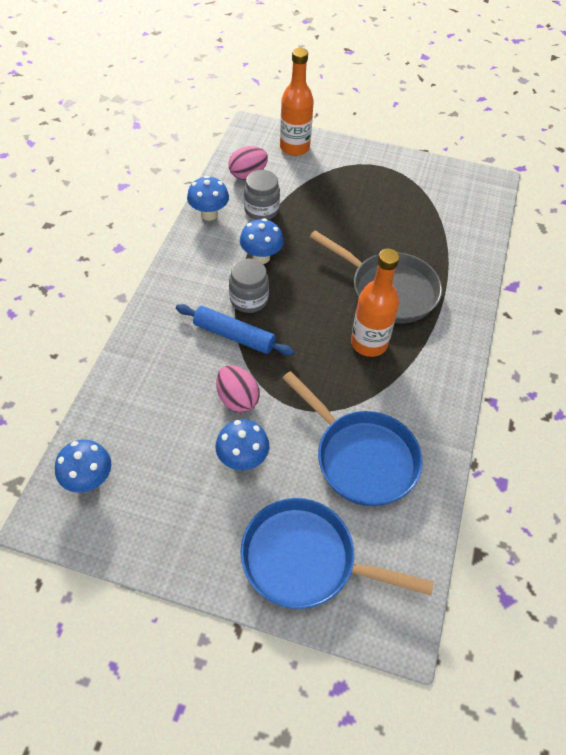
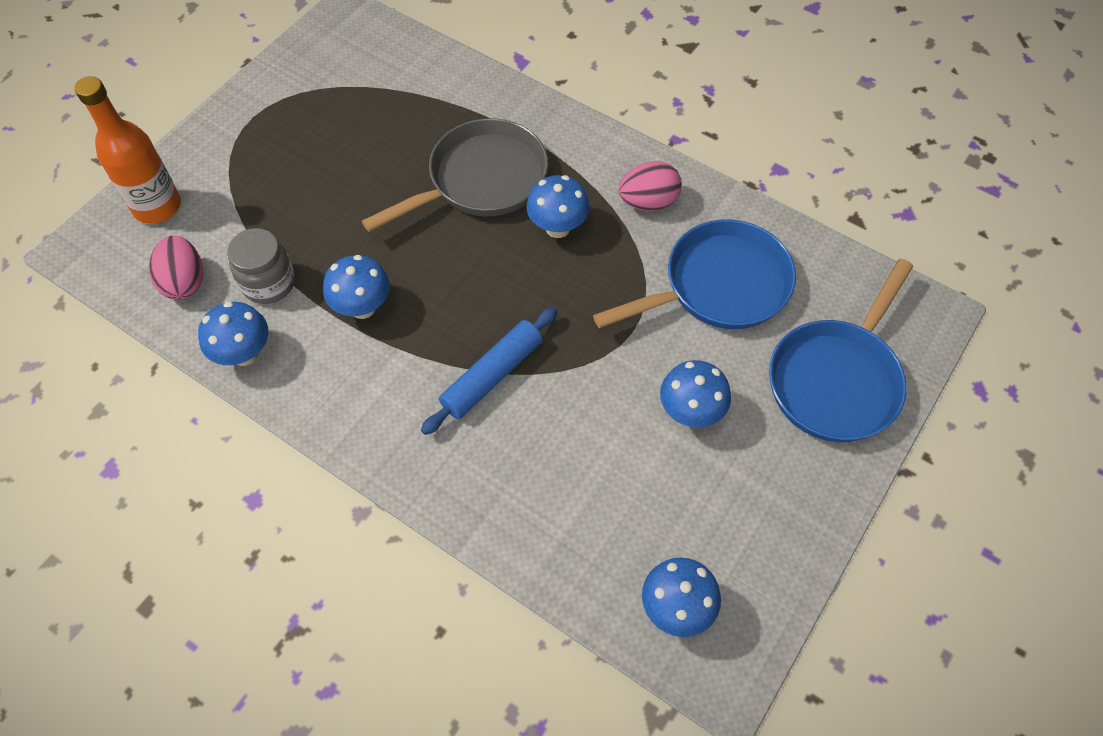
camera: 70 degrees left, 5 degrees up
(237, 399) = (598, 396): pink egg -> pink egg (648, 202)
(249, 299) = (435, 342): grey jar -> none
(369, 343) = (557, 227): orange bottle -> blue mushroom

